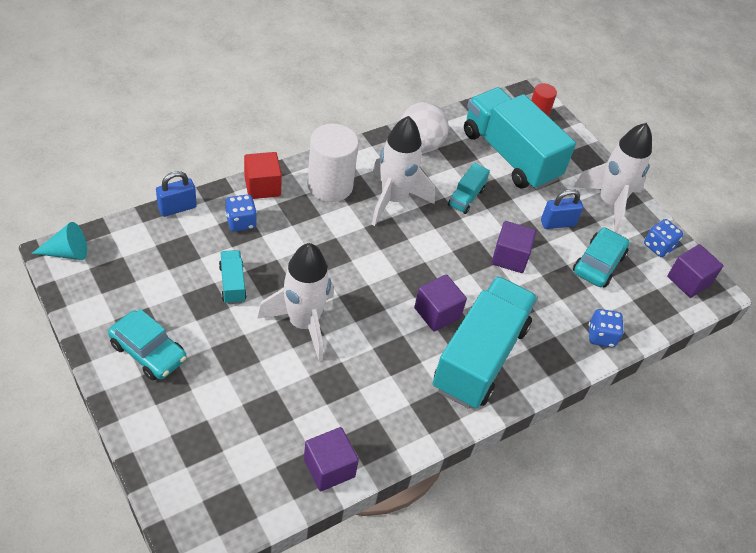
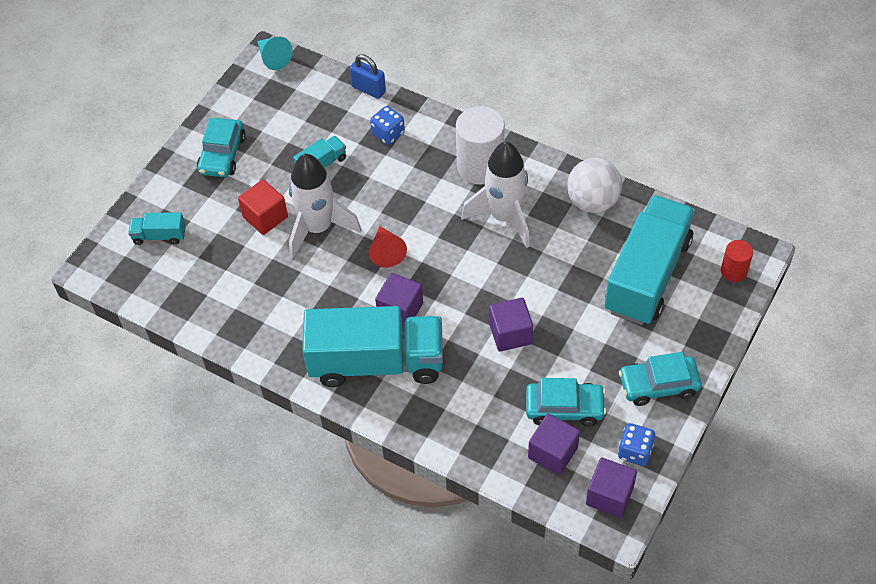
camera: 70 degrees right, 5 degrees up
(262, 186) = (438, 125): red cube -> red cube (265, 217)
(329, 468) = (199, 314): purple cube -> purple cube (552, 452)
(368, 290) = (386, 252): none -> red cone
(466, 197) = (556, 267): turquoise truck -> turquoise truck (159, 236)
(557, 223) = (589, 353): blue padlock -> none
(601, 336) = (473, 445): blue dice -> none
(609, 203) = (658, 385): white rocket -> turquoise car

